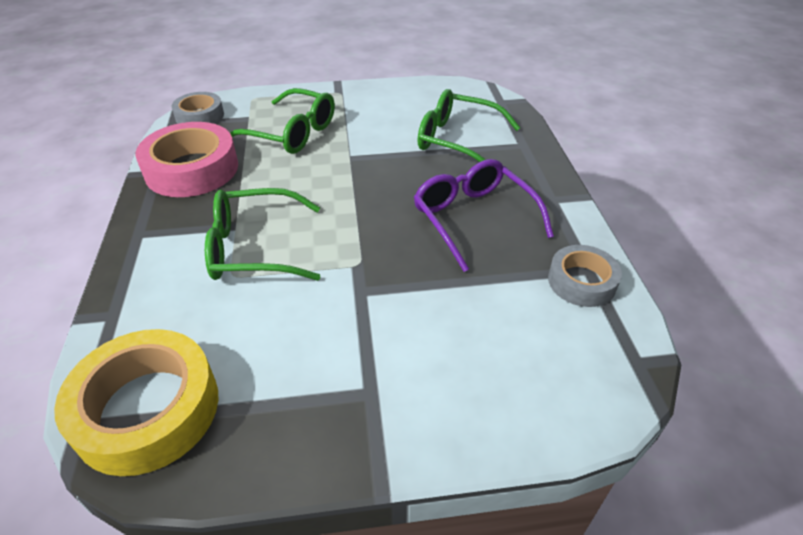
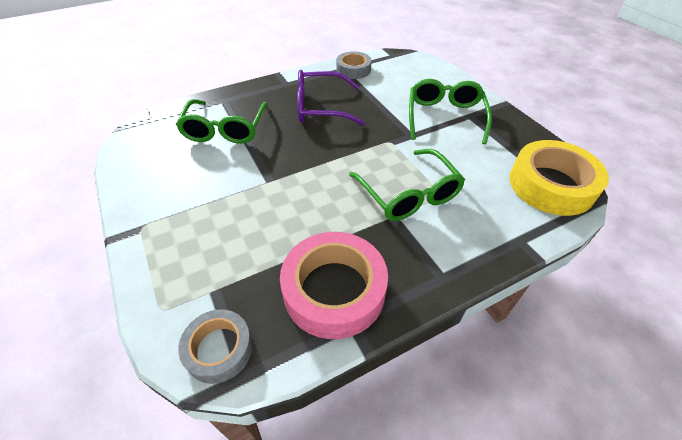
camera: 110 degrees left, 5 degrees up
(292, 133) = (239, 235): green glasses -> green glasses (445, 117)
(473, 218) = (320, 107): purple glasses -> purple glasses turned 45 degrees clockwise

